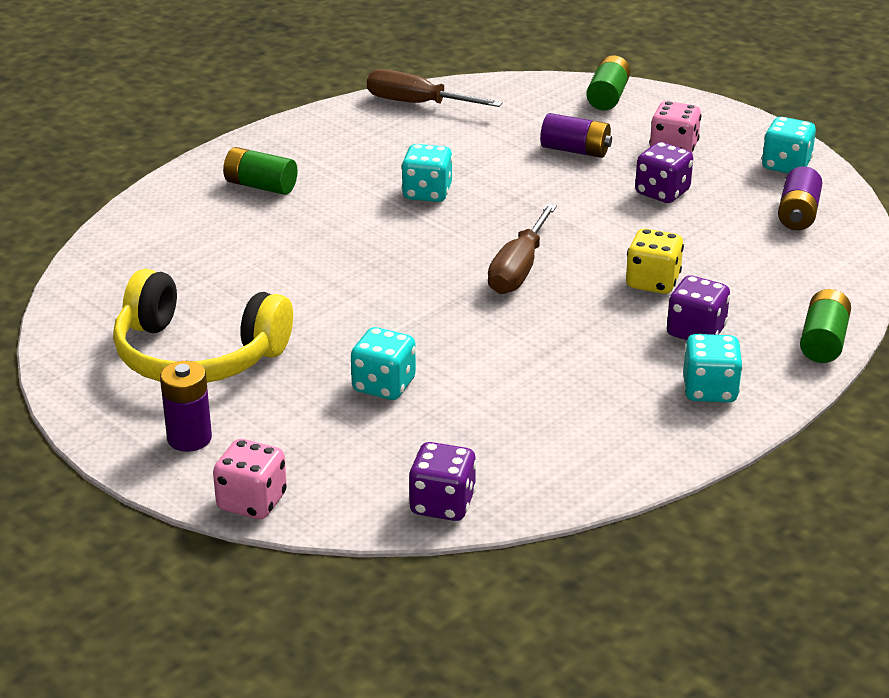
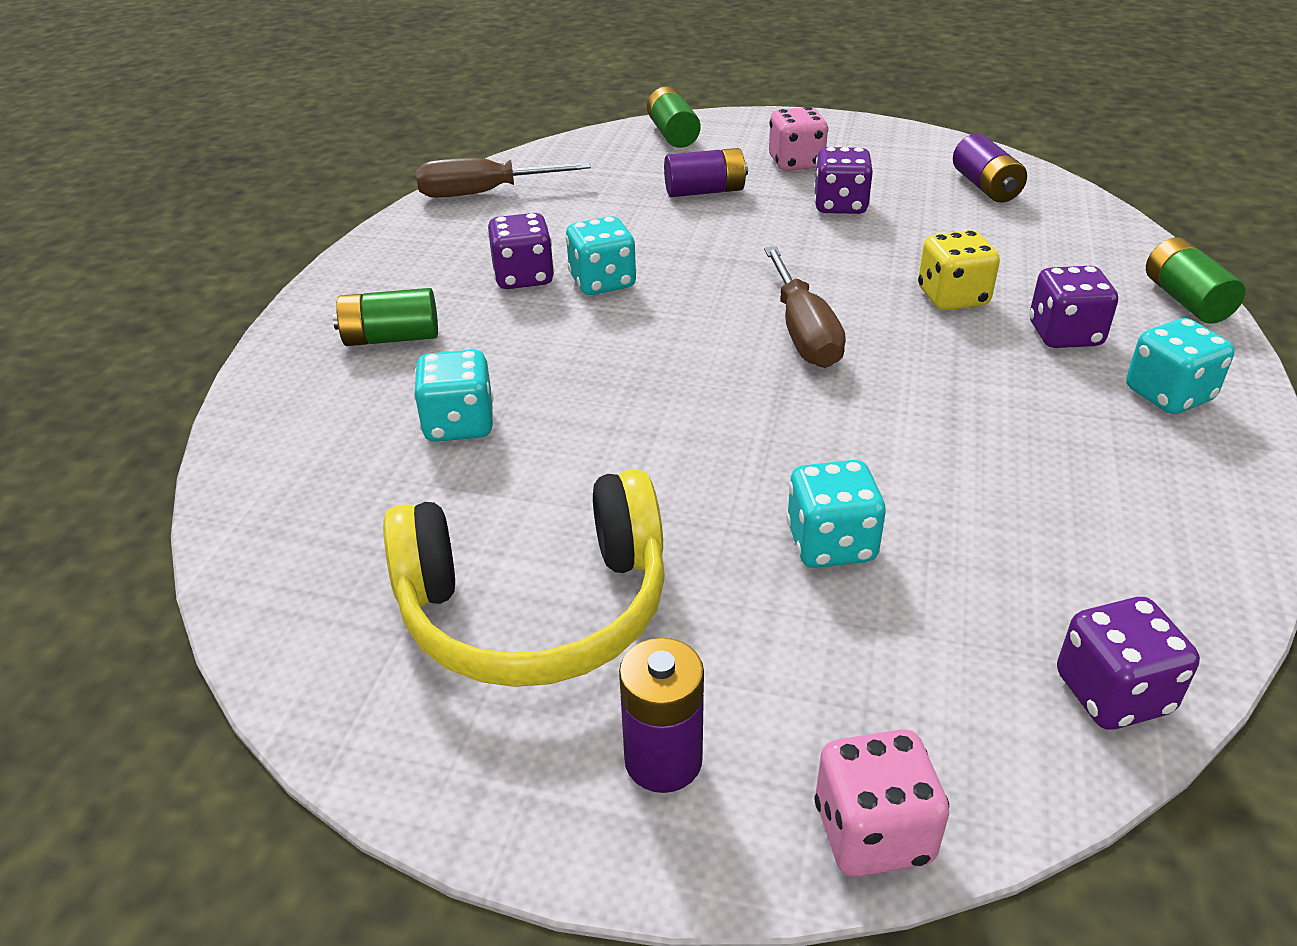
camera: 30 degrees left, 5 degrees up
(380, 173) = (523, 277): none -> purple dice
(786, 165) = (914, 148): turquoise dice -> turquoise dice (459, 424)

